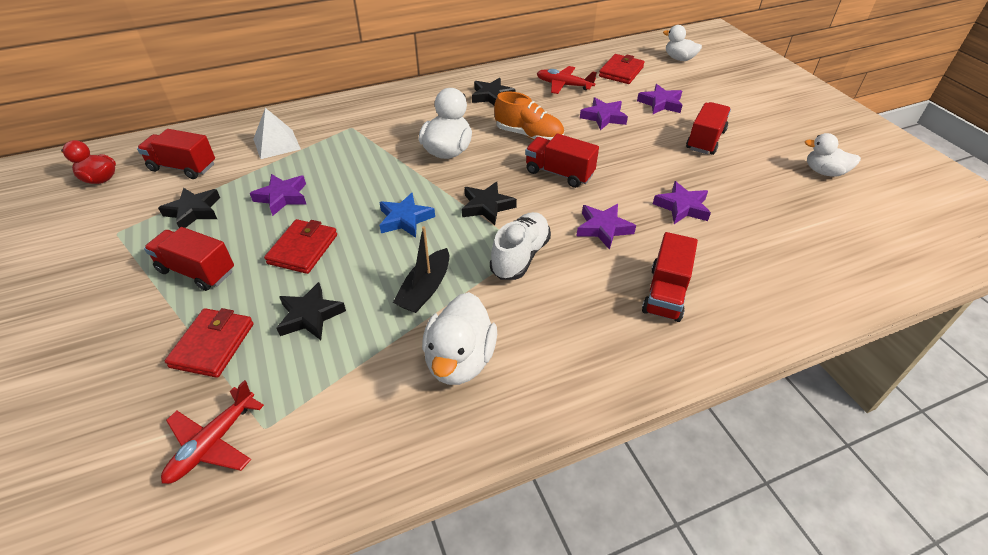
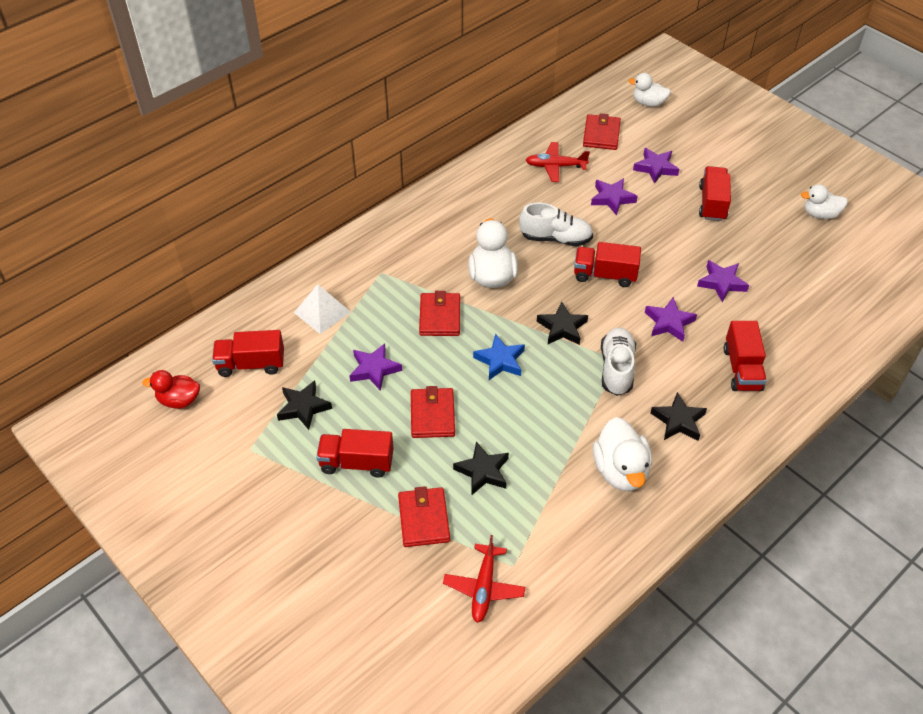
camera: 20 degrees left, 5 degrees up
(375, 170) = (440, 317): none -> red wallet
(425, 289) = (558, 420): black boat -> none
(492, 96) = (494, 198): black star -> black star (678, 421)
(529, 135) = (555, 238): orange shoe -> white shoe

